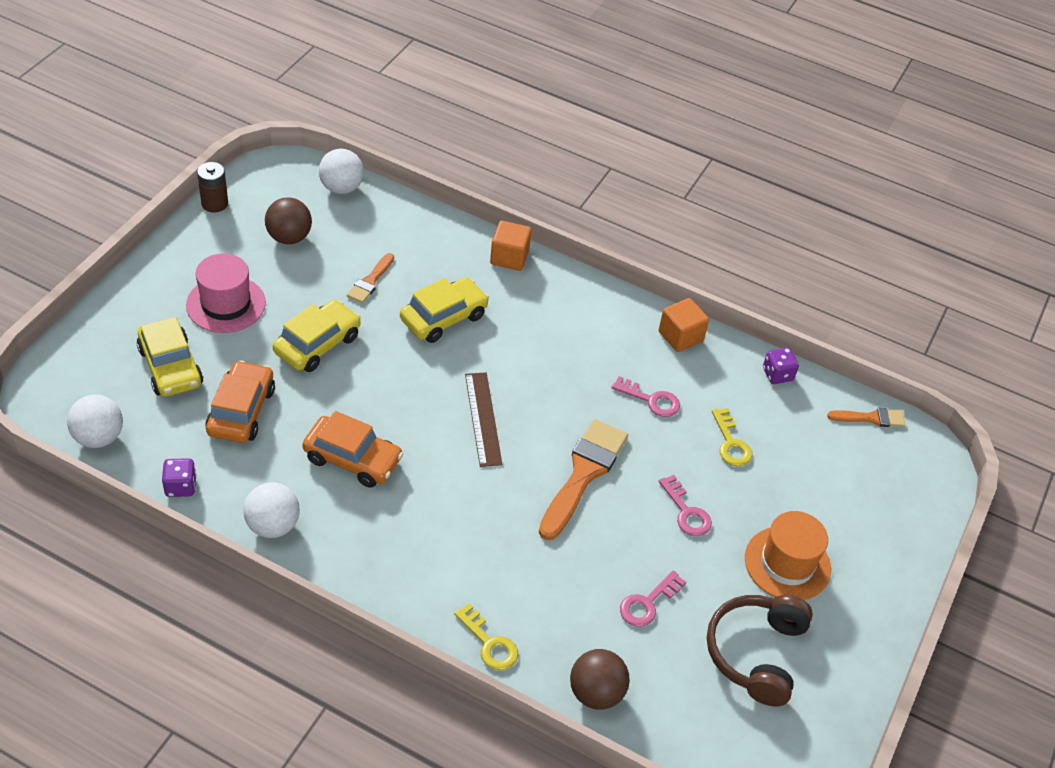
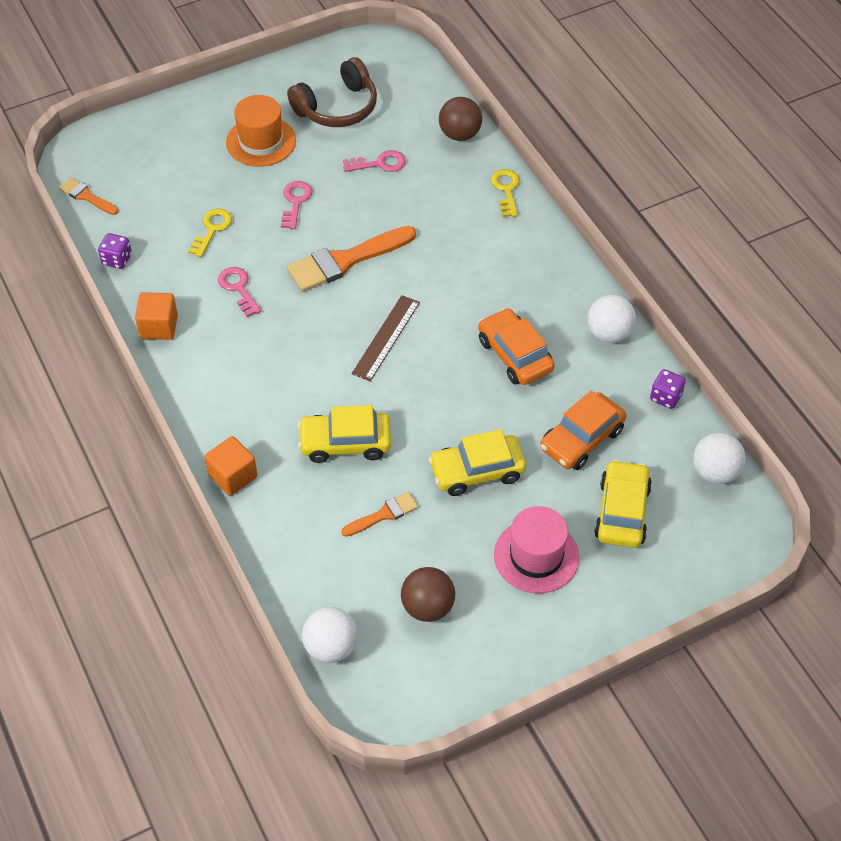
camera: 140 degrees left, 5 degrees up
(214, 203) = (478, 693): brown battery -> none

